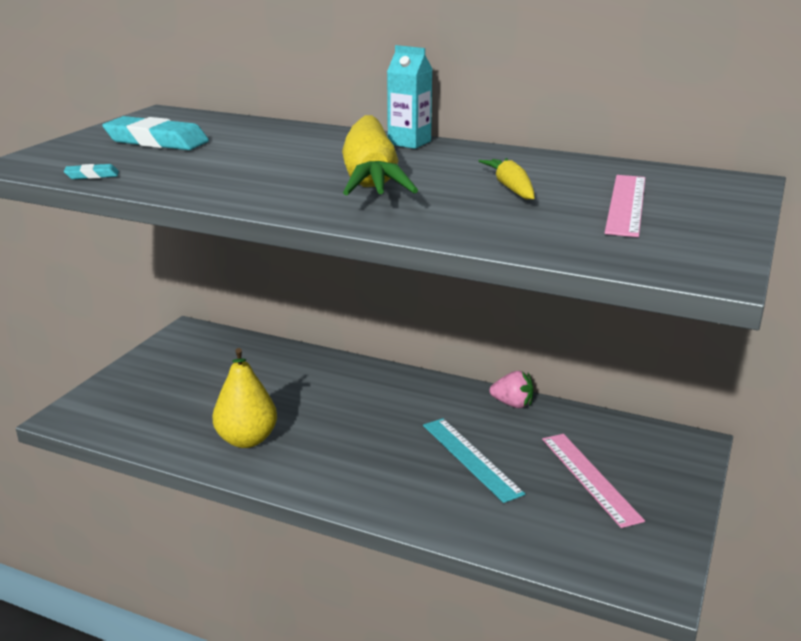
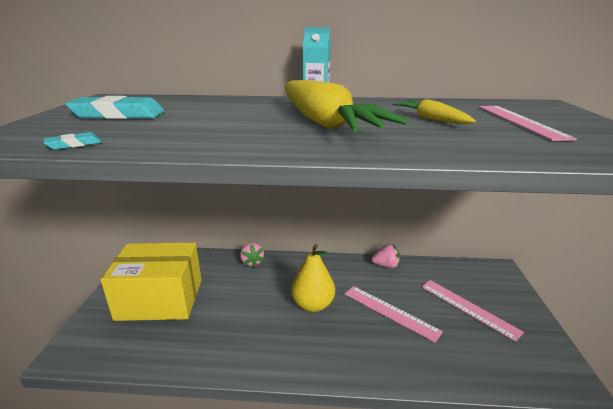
camera: 20 degrees left, 0 degrees up
(186, 384) = (160, 299): none -> yellow box
(247, 440) = (229, 337): yellow pear -> yellow pear (312, 305)
(323, 364) = (252, 262): none -> pink strawberry
(470, 458) = (390, 312): turquoise ruler -> pink ruler

